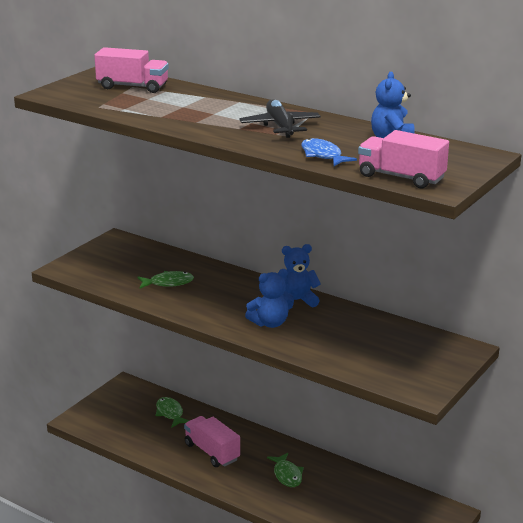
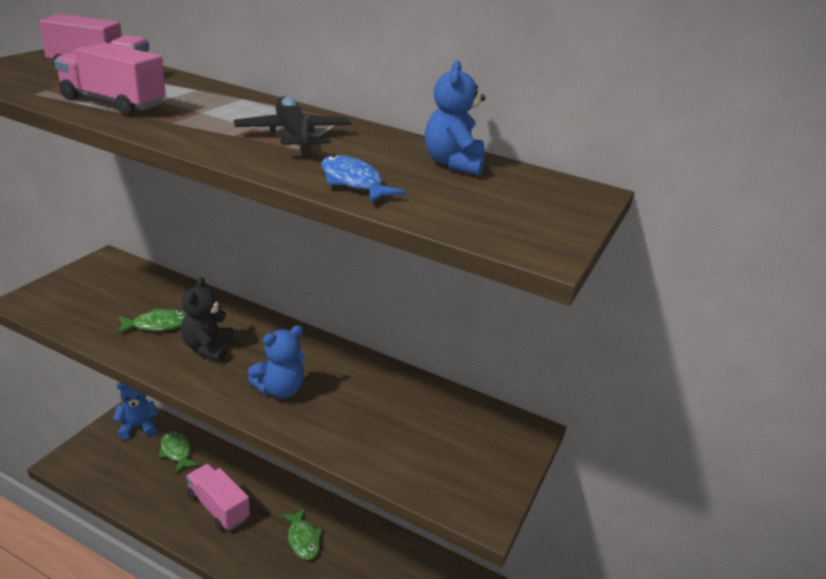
camera: 10 degrees left, 5 degrees up
(210, 297) = (208, 348): none -> black teddy bear
(297, 301) = (316, 353): blue teddy bear -> blue teddy bear (138, 427)
(401, 177) = (477, 226): pink truck -> pink truck (113, 103)

